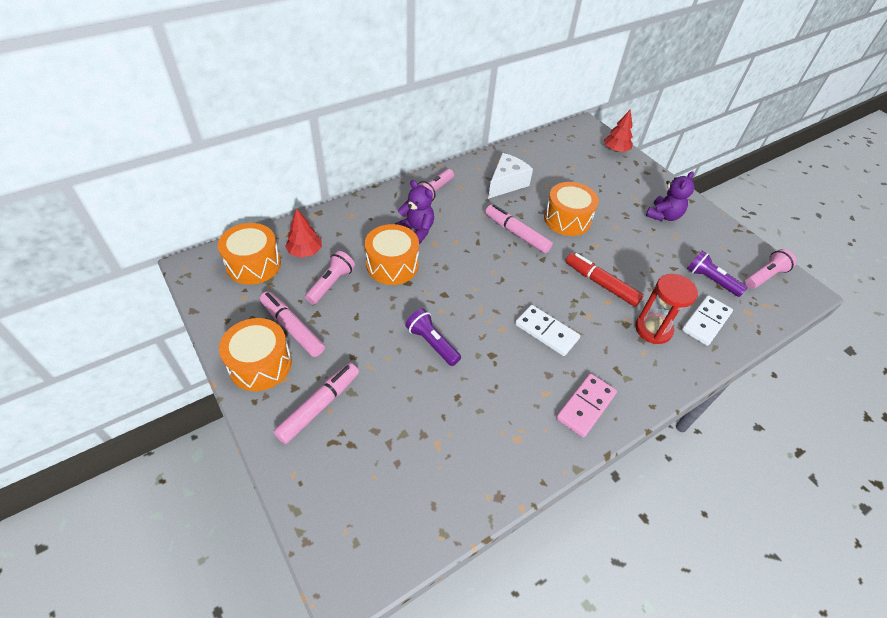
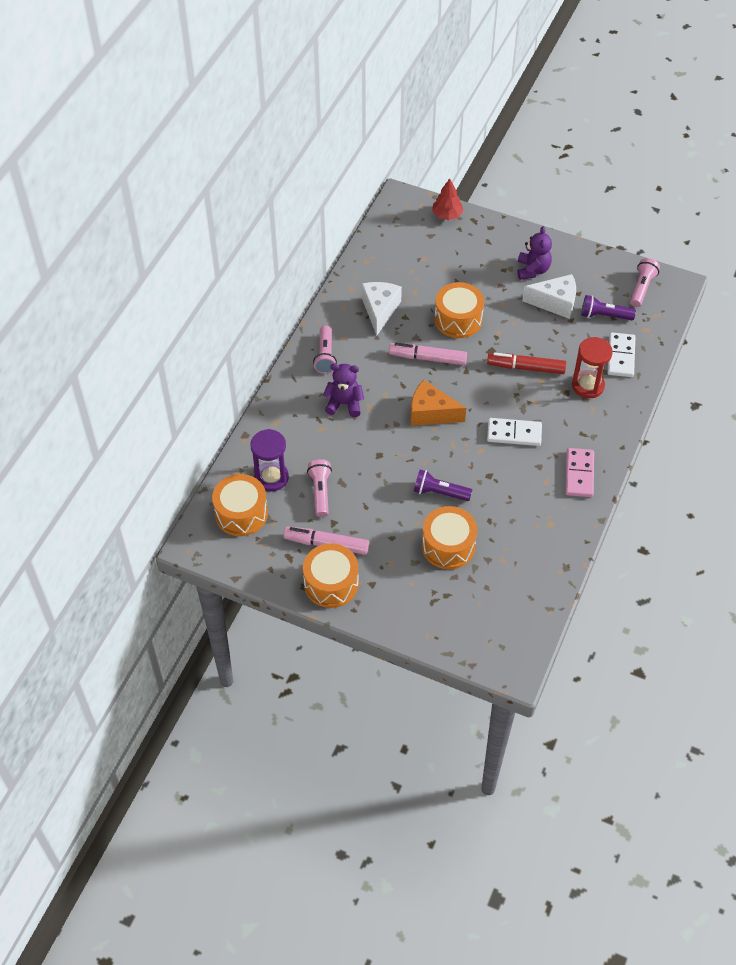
camera: 30 degrees left, 5 degrees up
(305, 252) = (271, 477): red tree -> purple hourglass
(319, 406) = (401, 585): pink marker -> none
(392, 265) = (353, 447): orange drum -> orange drum (448, 546)
(483, 274) = (431, 413): none -> orange cheese
(667, 248) = (555, 303): none -> white cheese

